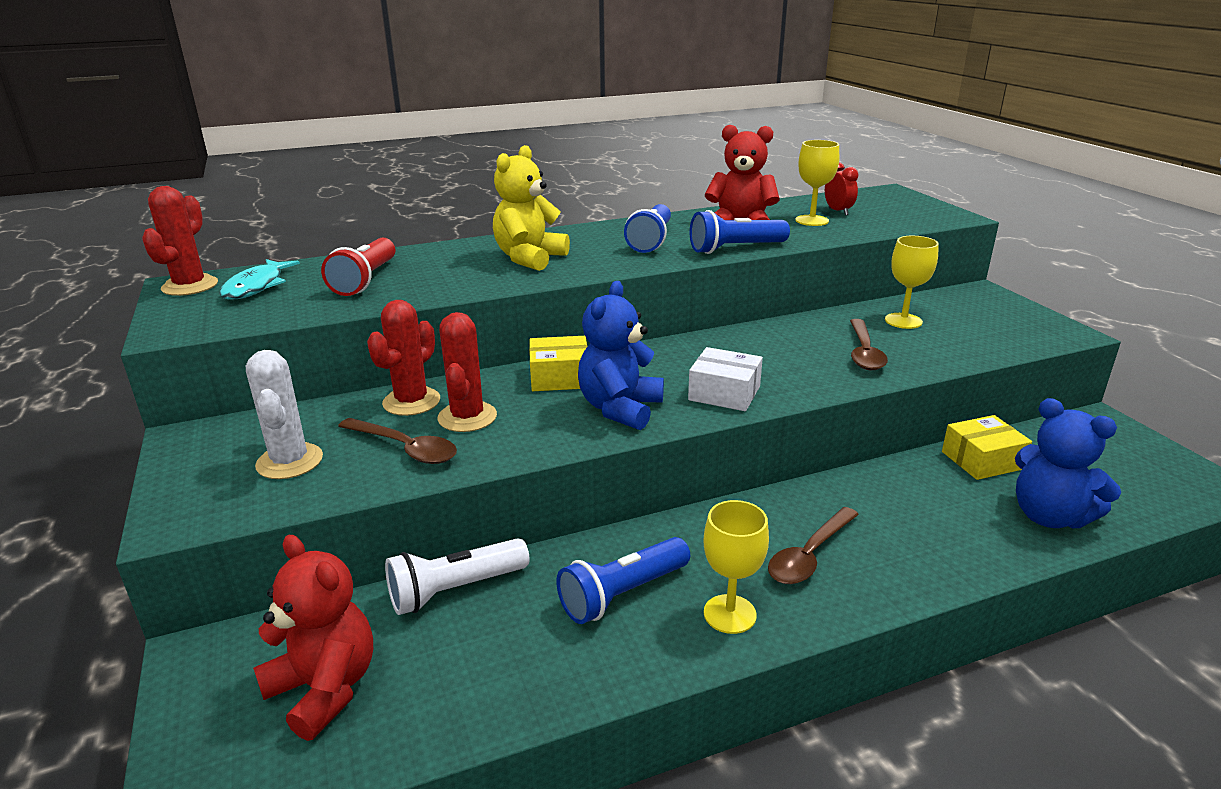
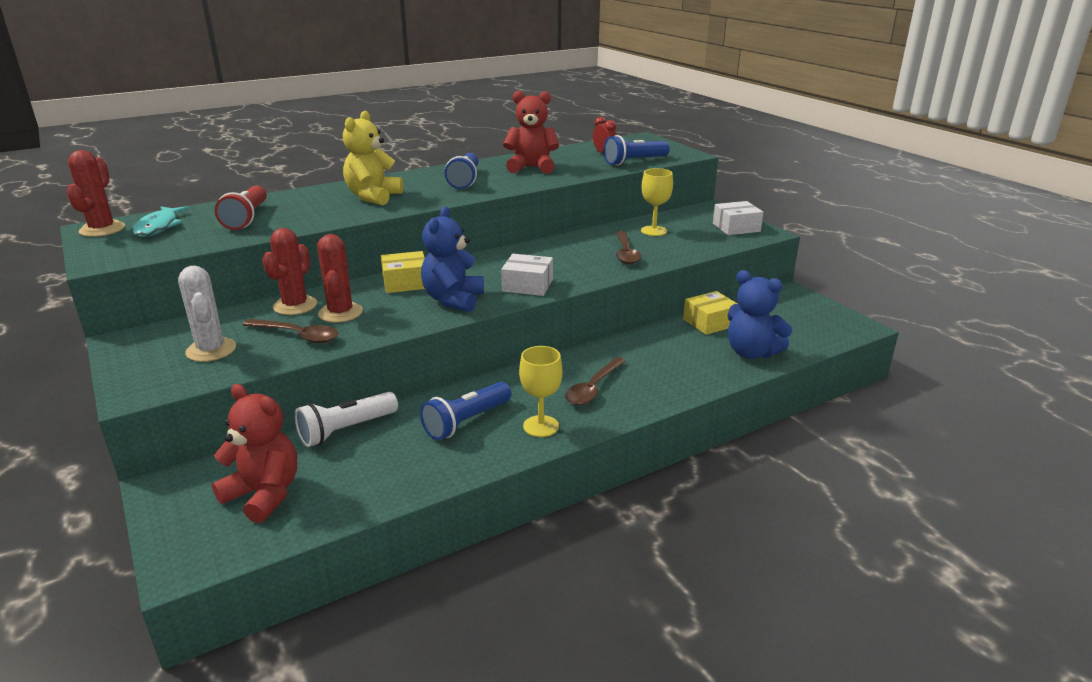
camera: 10 degrees left, 0 degrees up
(735, 249) = (529, 183): blue flashlight -> blue flashlight (634, 162)
(812, 220) = (584, 161): yellow goblet -> none
(1023, 322) = (736, 227): none -> white box

